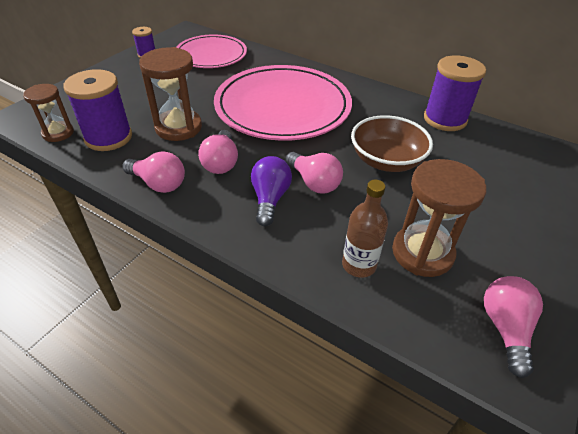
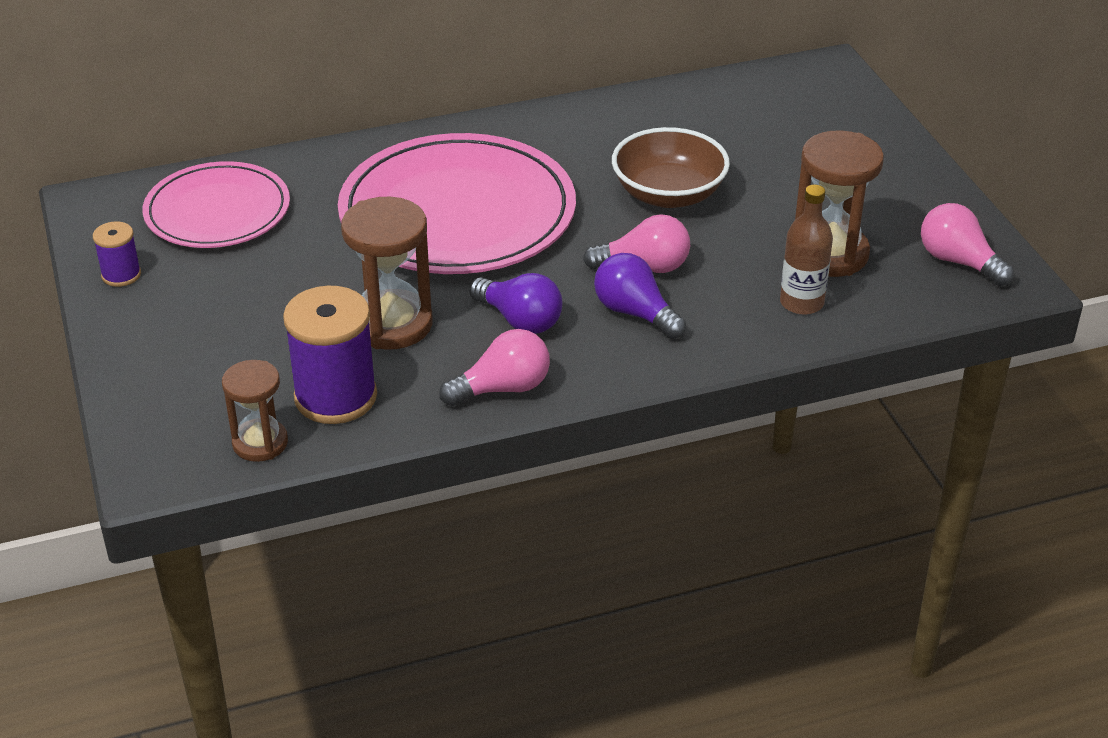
camera: 50 degrees left, 5 degrees down
(221, 162) = (519, 320): pink light bulb -> purple light bulb
(445, 119) = (646, 107): purple spool -> none

